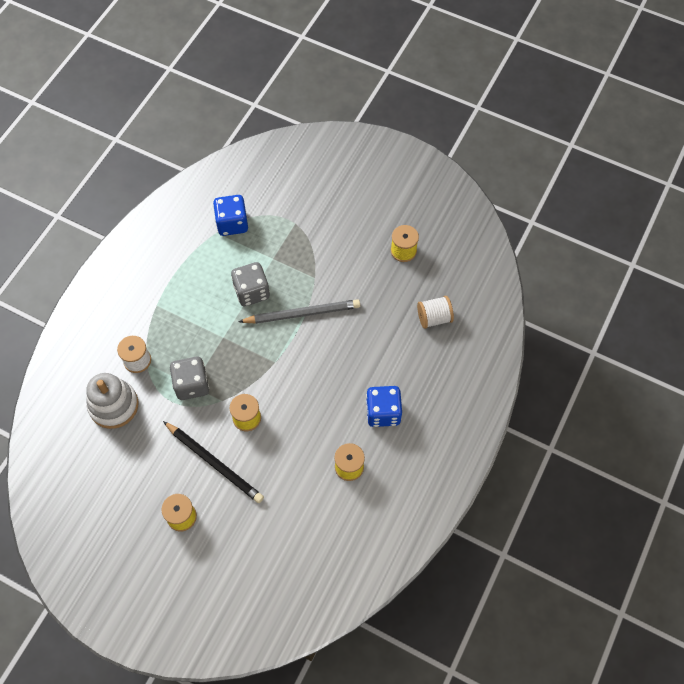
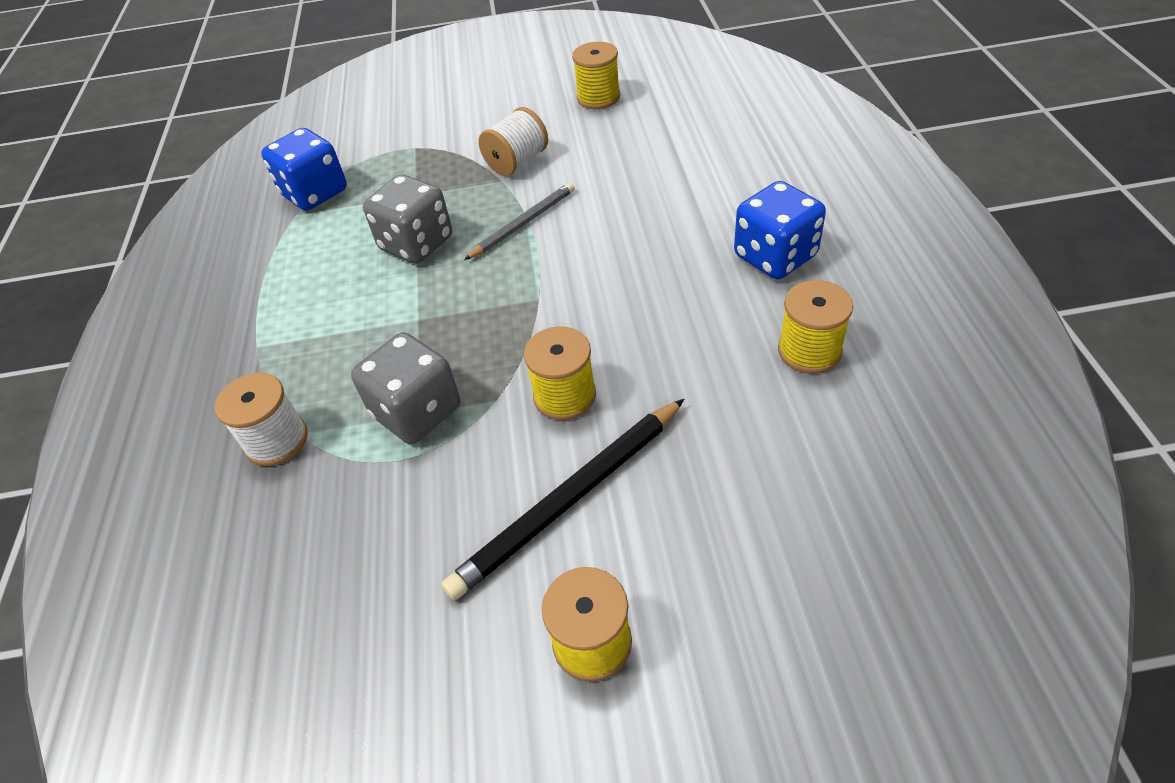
camera: 30 degrees left, 15 degrees down
(114, 405) = (277, 541): white stacking toy -> none
(214, 463) = (570, 500): black pencil -> black pencil turned 135 degrees clockwise
(302, 313) = (523, 223): grey pencil -> grey pencil, size x0.63
(434, 318) = (716, 130): white spool -> white spool (517, 162)

